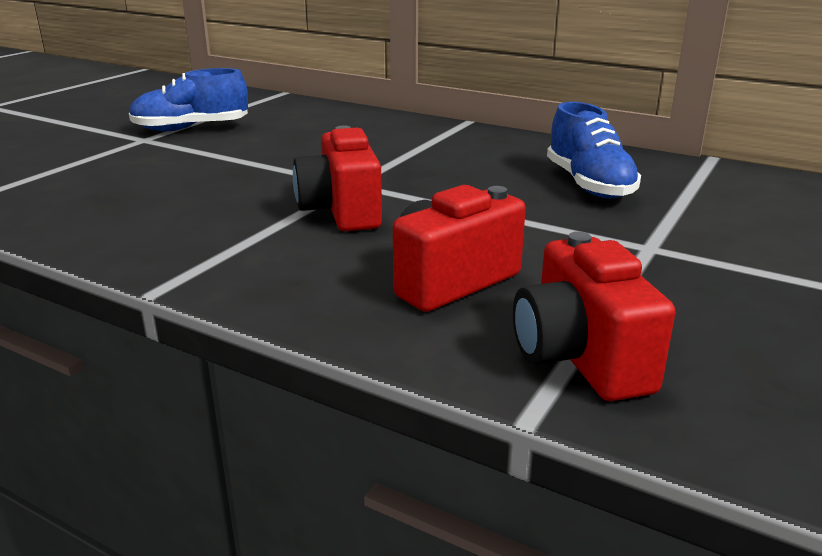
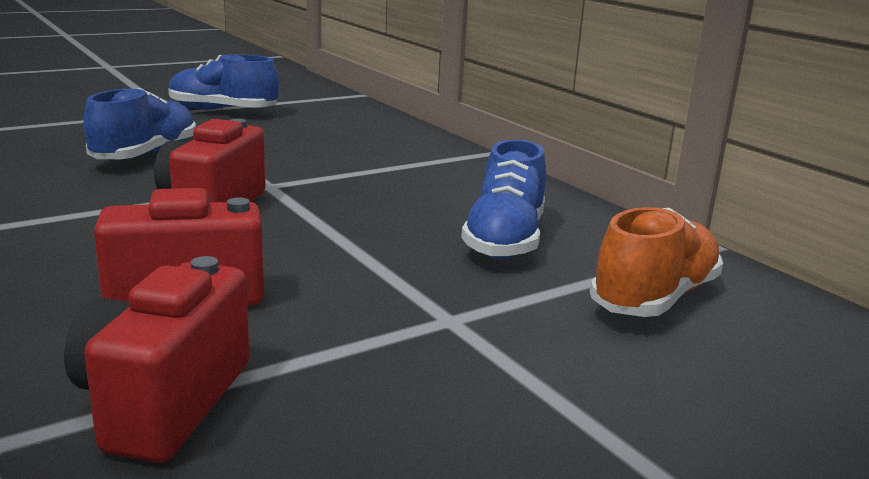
camera: 25 degrees right, 5 degrees down
(199, 182) = (146, 155): none -> blue shoe
(735, 200) = (654, 298): none -> orange shoe

